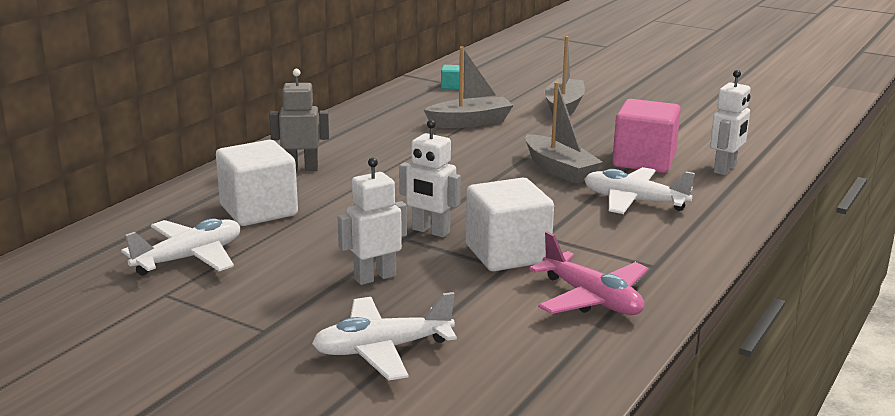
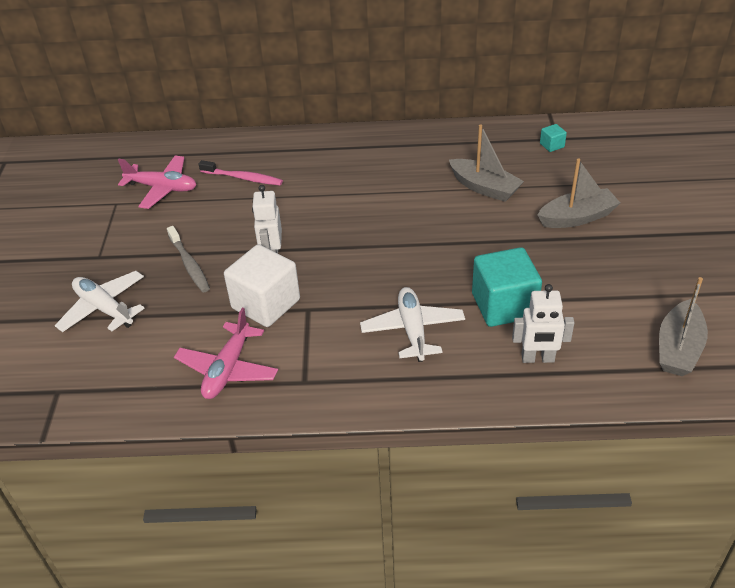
camera: 60 degrees right, 20 degrees up
(189, 258) = (162, 188): white plane -> pink plane
(259, 210) = (243, 178): white cube -> pink toothbrush
(301, 168) = (320, 161): grey robot -> none
(375, 277) = (189, 264): white robot -> grey toothbrush
(559, 169) = (437, 269): grey boat -> grey boat (678, 348)
(644, 161) = (503, 305): pink cube -> turquoise cube

